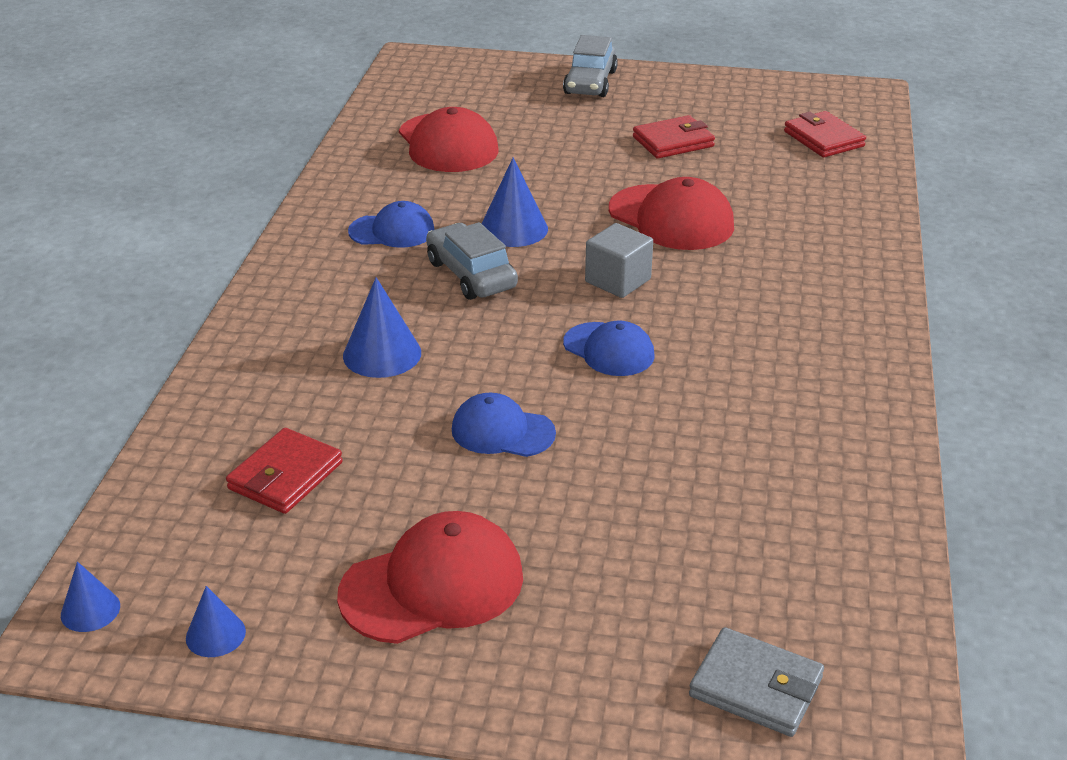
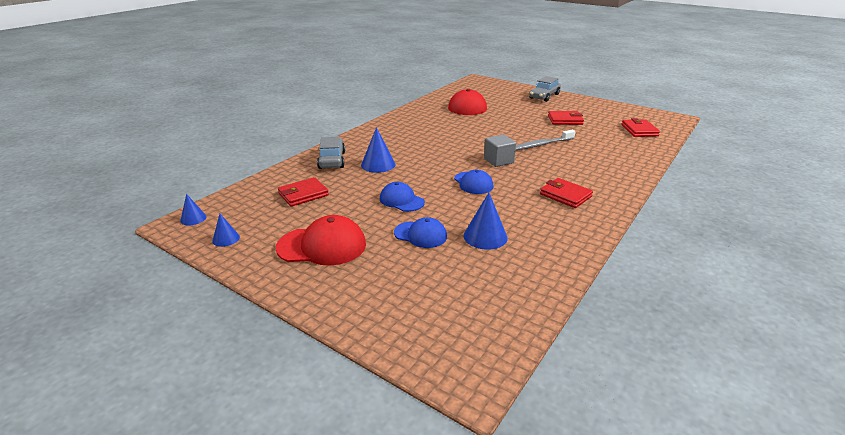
camera: 25 degrees right, 5 degrees down
(392, 231) = (419, 128): blue cap -> blue cap (420, 235)
(471, 275) = (437, 147): grey car -> grey car (332, 160)
(513, 229) = (469, 136): blue cone -> blue cone (485, 236)
(671, 218) = (542, 144): red cap -> grey toothbrush
(756, 687) = (427, 329): grey wallet -> none
(792, 333) = (565, 195): none -> red wallet

